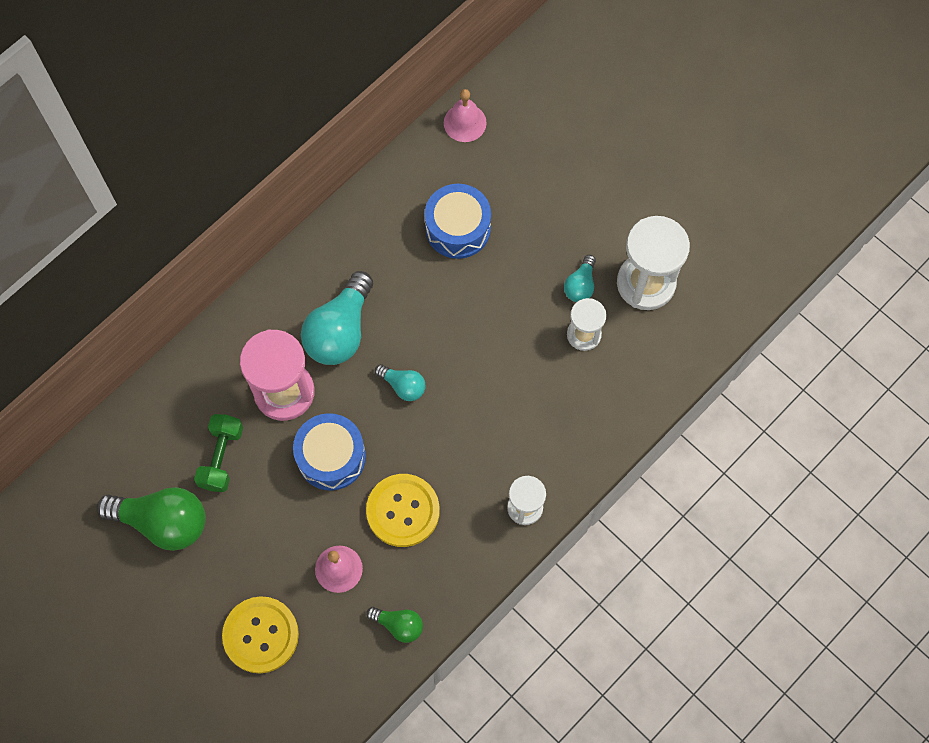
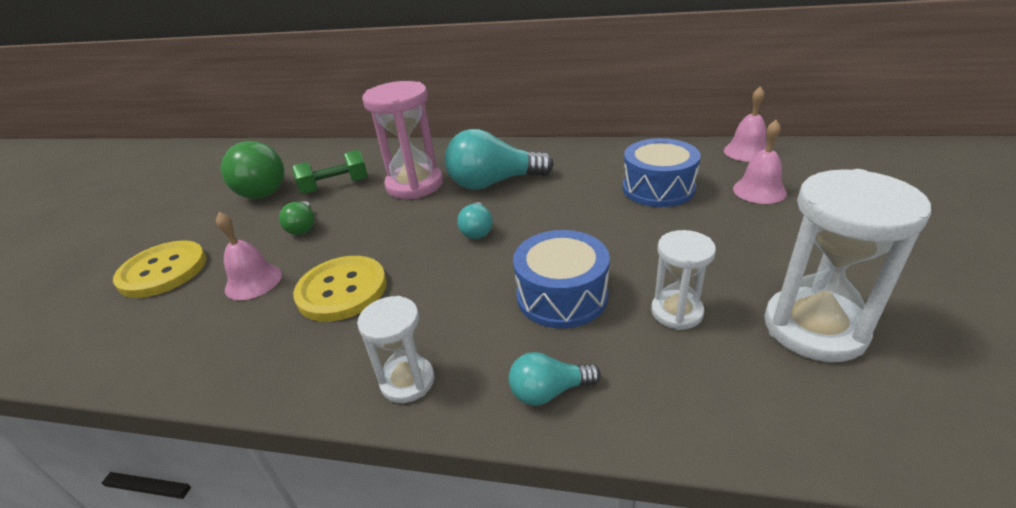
camera: 60 degrees right, 35 degrees down
(331, 457) = (372, 228): blue drum -> blue drum (562, 296)
(399, 625) = (193, 352): green light bulb -> green light bulb (303, 227)
(518, 173) = (759, 190): none -> pink bell
(580, 285) = (725, 279): turquoise light bulb -> turquoise light bulb (549, 391)

